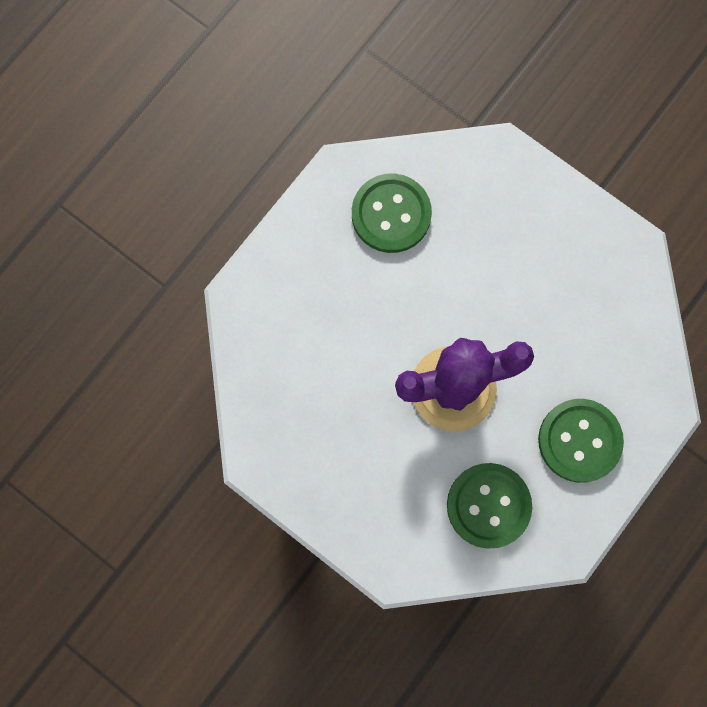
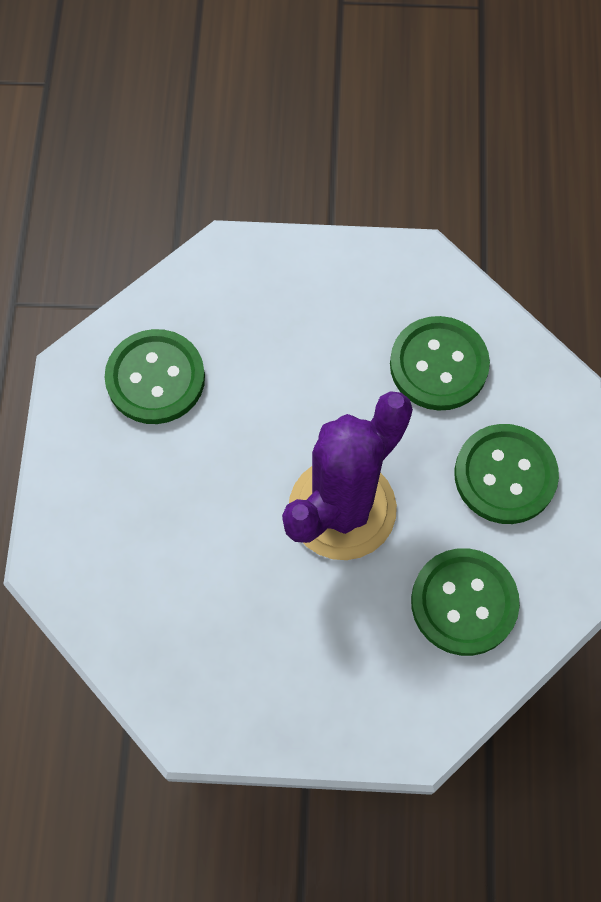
camera: 35 degrees left, 10 degrees down
(591, 333) = (438, 365): none -> green button

